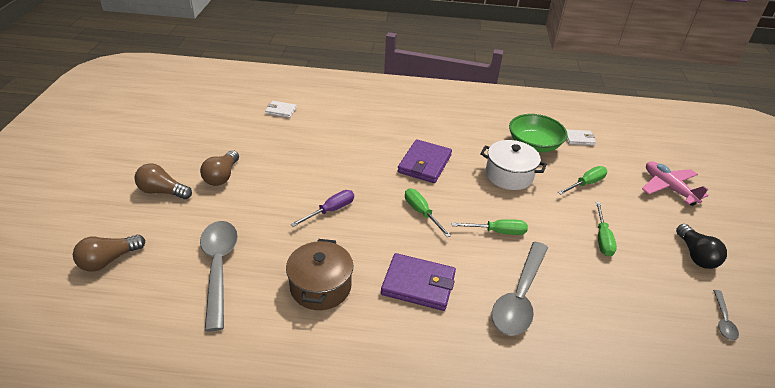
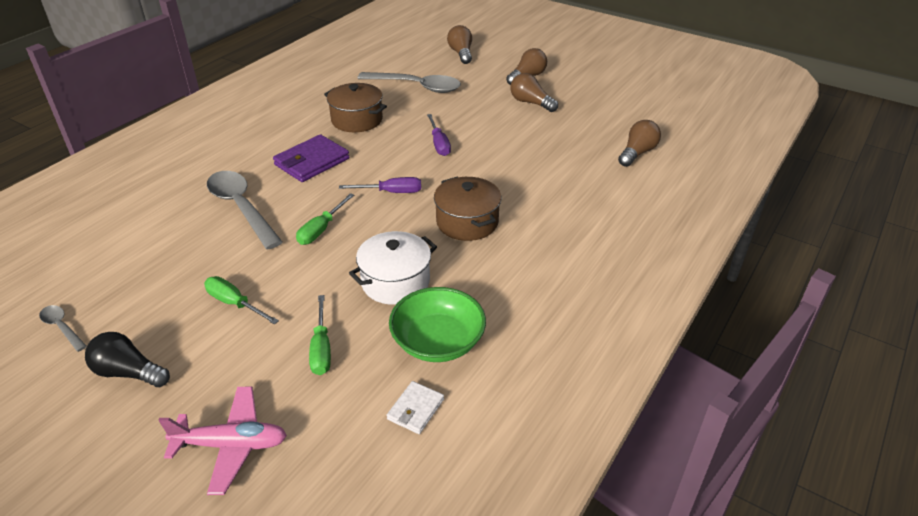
camera: 120 degrees right, 0 degrees up
(281, 111) = (637, 153): white wallet -> brown light bulb
(421, 213) = (391, 192): green screwdriver -> purple screwdriver
(424, 164) = (467, 222): purple wallet -> brown pot

